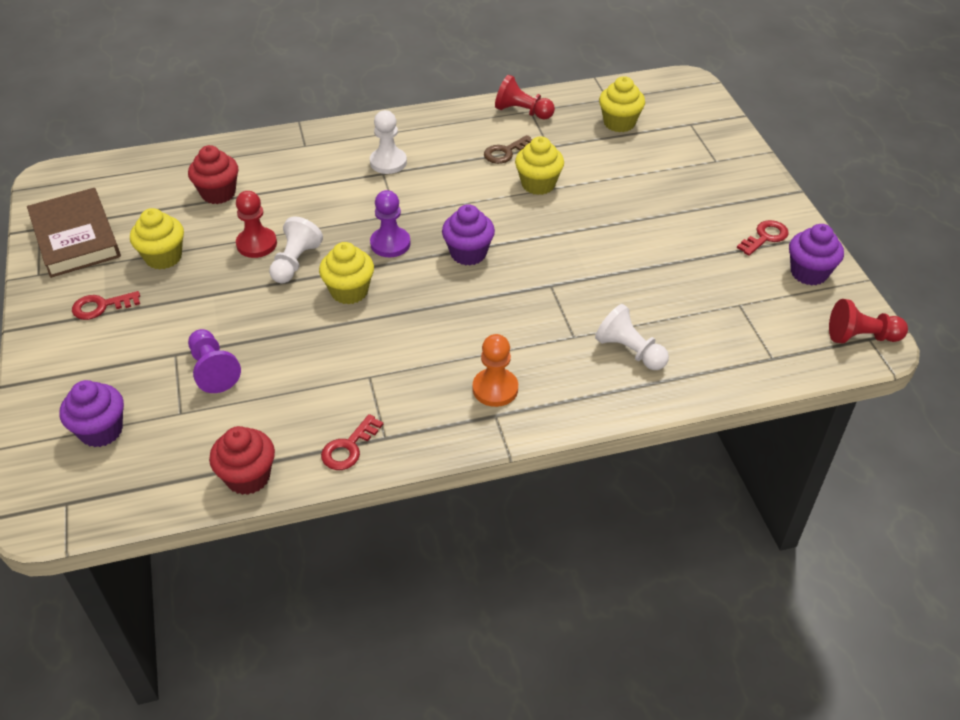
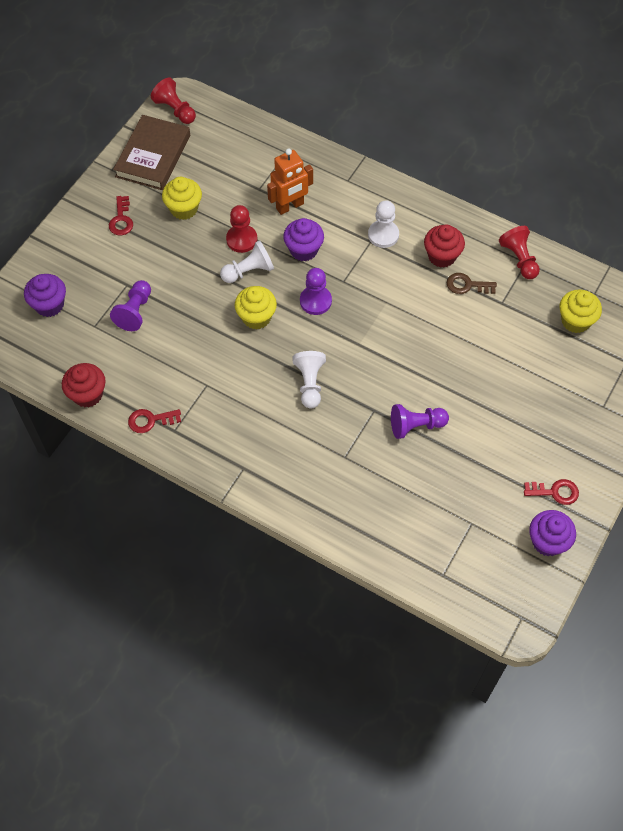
camera: 45 degrees right, 15 degrees up
(101, 306) = (121, 219): red key -> red key turned 120 degrees counterclockwise
(218, 193) = (259, 182): red cupcake -> red cupcake (442, 256)
(273, 193) = (290, 206): none -> orange robot
(468, 253) = (352, 346): purple cupcake -> purple cupcake (303, 250)
(495, 389) = (262, 452): orange pawn -> none
(538, 184) = (457, 328): yellow cupcake -> none
(600, 271) = (416, 426): none -> purple pawn
(630, 351) = (364, 495): white pawn -> white pawn (310, 383)
(861, 337) = (518, 612): red pawn -> red pawn (175, 110)

